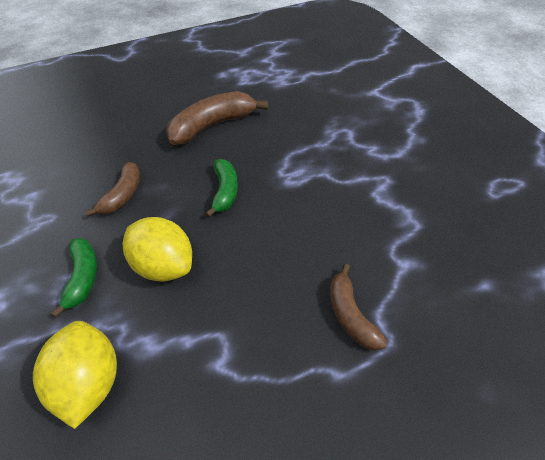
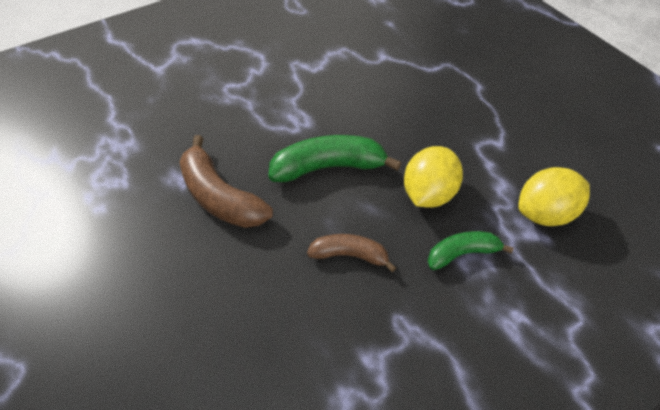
camera: 100 degrees left, 0 degrees up
(225, 191) = (328, 167): green banana -> green banana, size x1.66
(350, 315) = (435, 81): brown banana -> none

